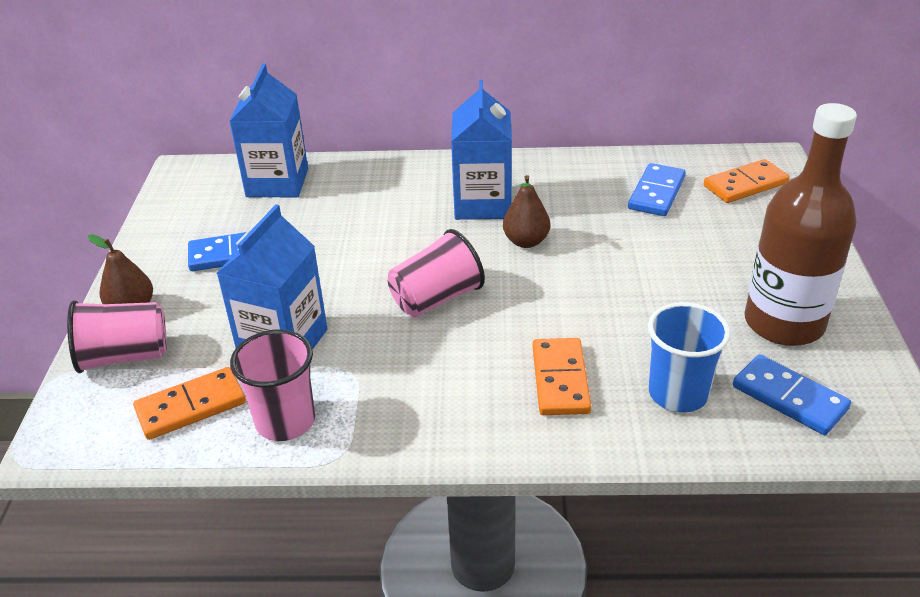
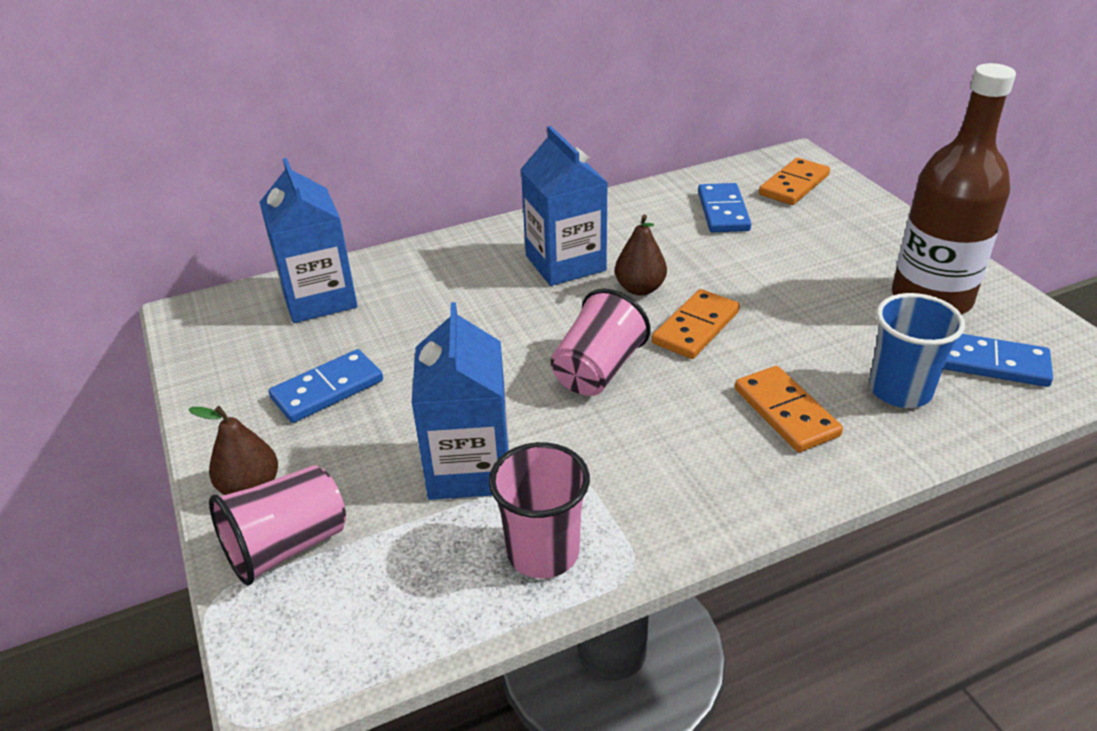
camera: 25 degrees left, 0 degrees up
(191, 407) = (418, 575): orange domino -> orange domino (696, 328)

